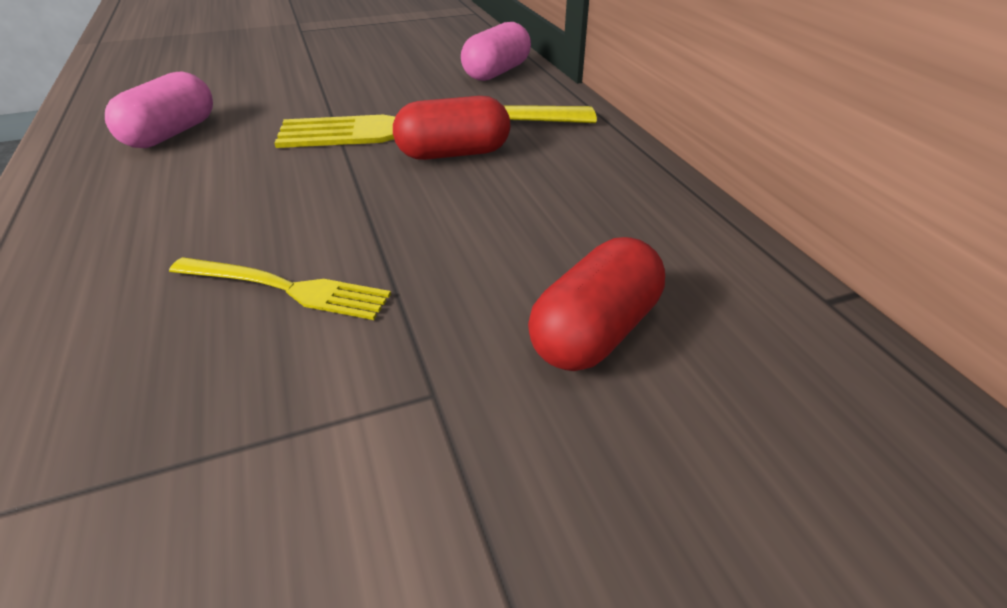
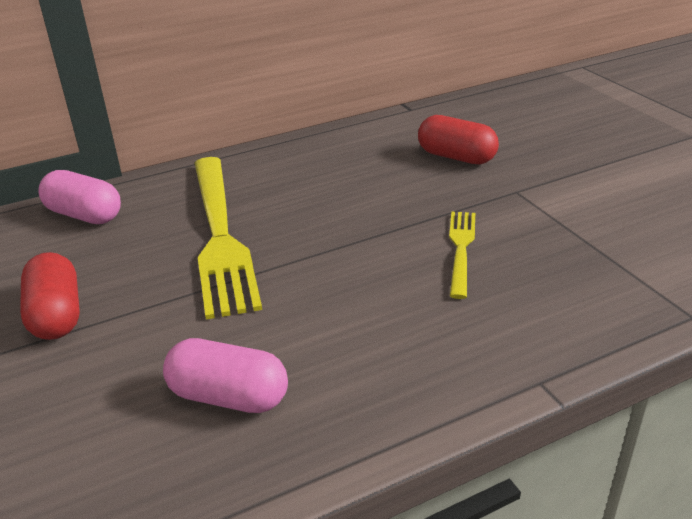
camera: 95 degrees left, 5 degrees down
(453, 154) = (270, 216): red capsule -> red capsule (57, 315)

